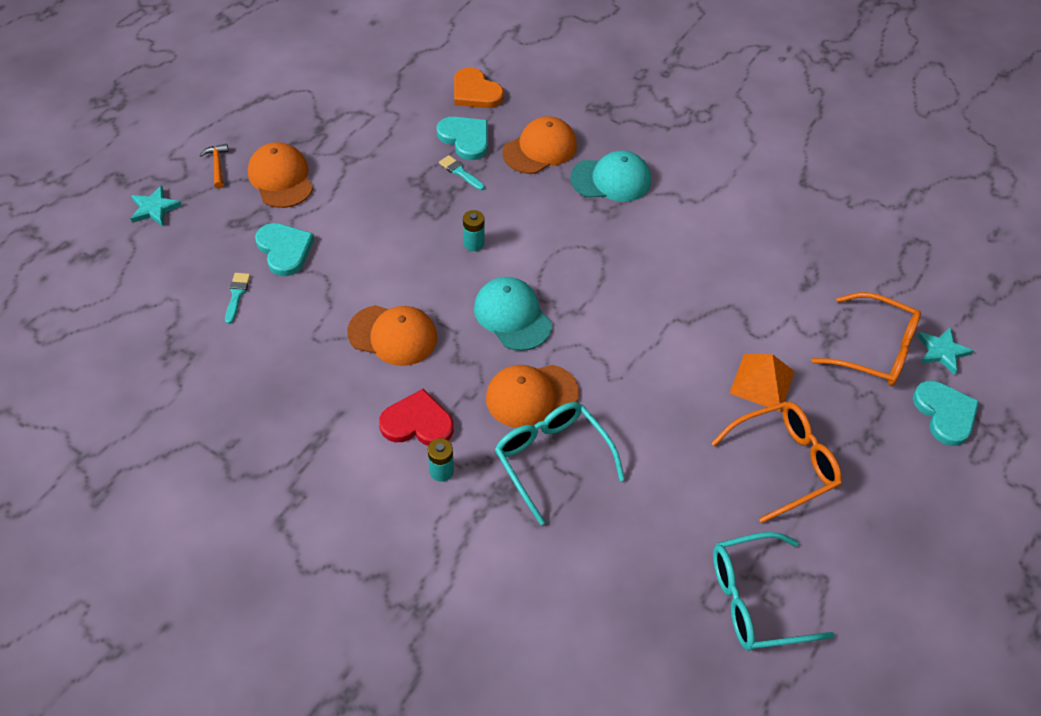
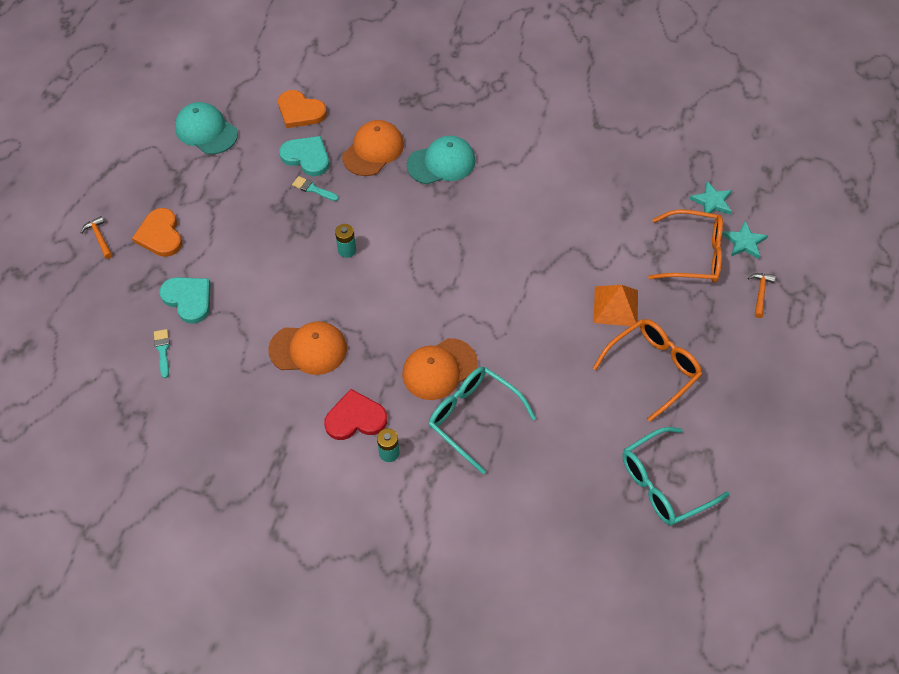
camera: 15 degrees left, 5 degrees up
(154, 208) = (59, 292): turquoise star -> turquoise star (712, 201)
(281, 178) = (160, 235): orange cap -> orange heart
(512, 316) = (400, 305): turquoise cap -> turquoise cap (206, 131)
(945, 414) = (760, 293): turquoise heart -> orange hammer

